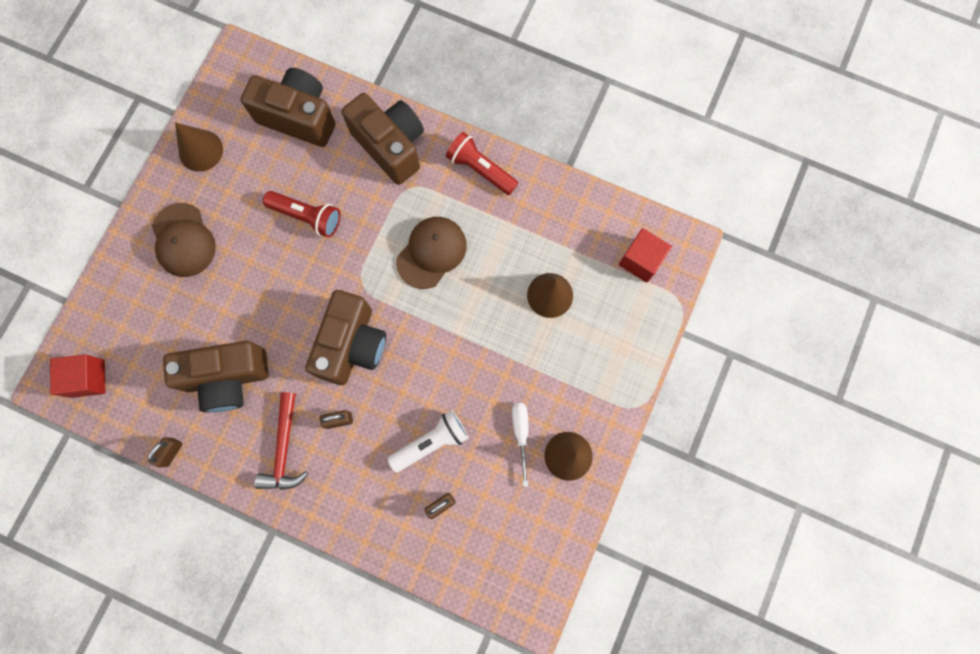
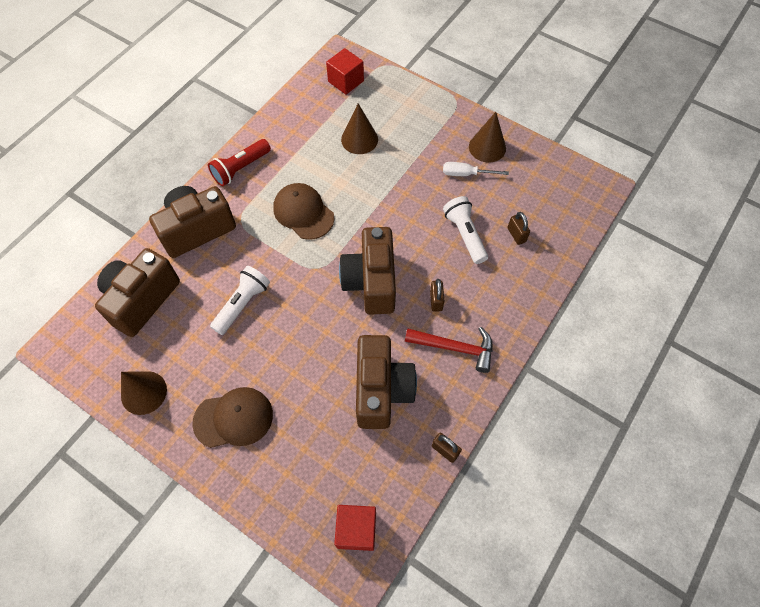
camera: 80 degrees left, 15 degrees down
(307, 216) = (242, 304): red flashlight -> white flashlight
(352, 345) = (371, 282): brown camera -> brown camera turned 120 degrees counterclockwise

